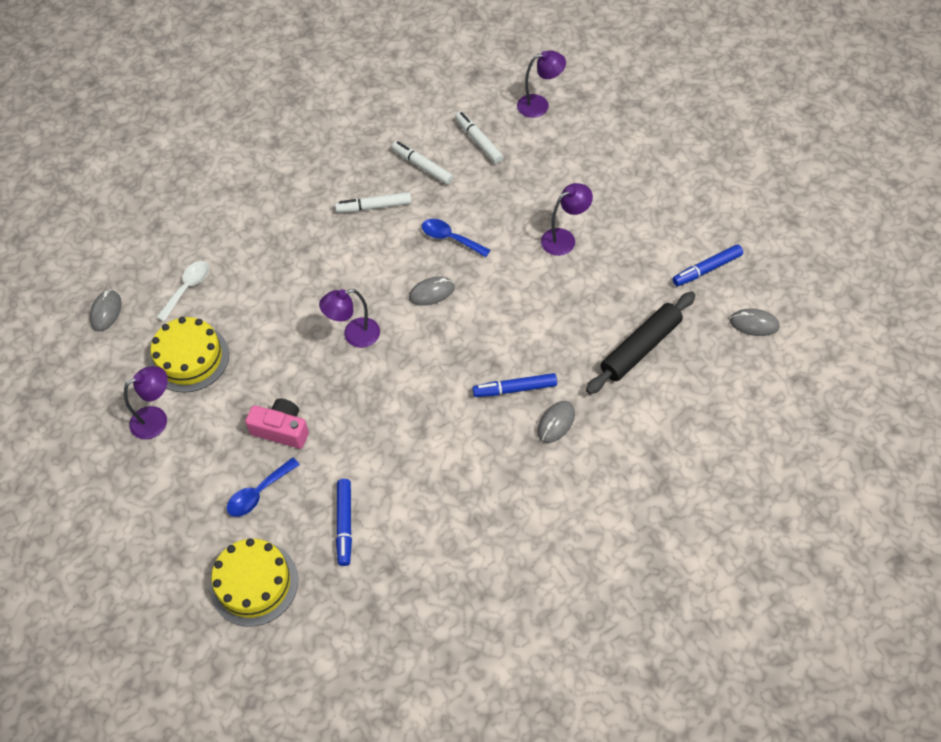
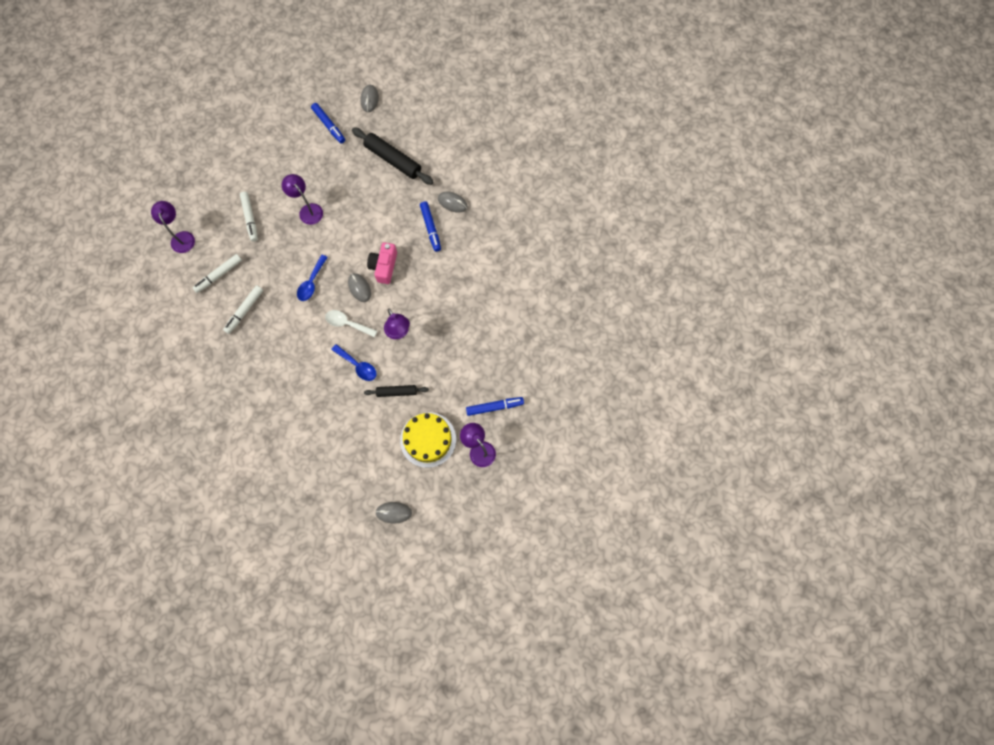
camera: 100 degrees left, 15 degrees up
(187, 288) = (368, 457): white spoon -> white spoon (347, 323)
(254, 583) = (584, 358): yellow cake -> none
(258, 493) = (524, 369): blue spoon -> blue spoon (357, 365)
(267, 326) = (397, 392): none -> black rolling pin
(281, 430) = (477, 364): pink camera -> pink camera (384, 266)
(344, 524) = (538, 313): blue marker -> blue marker (494, 407)
(374, 207) = (285, 339): white marker -> white marker (250, 218)

